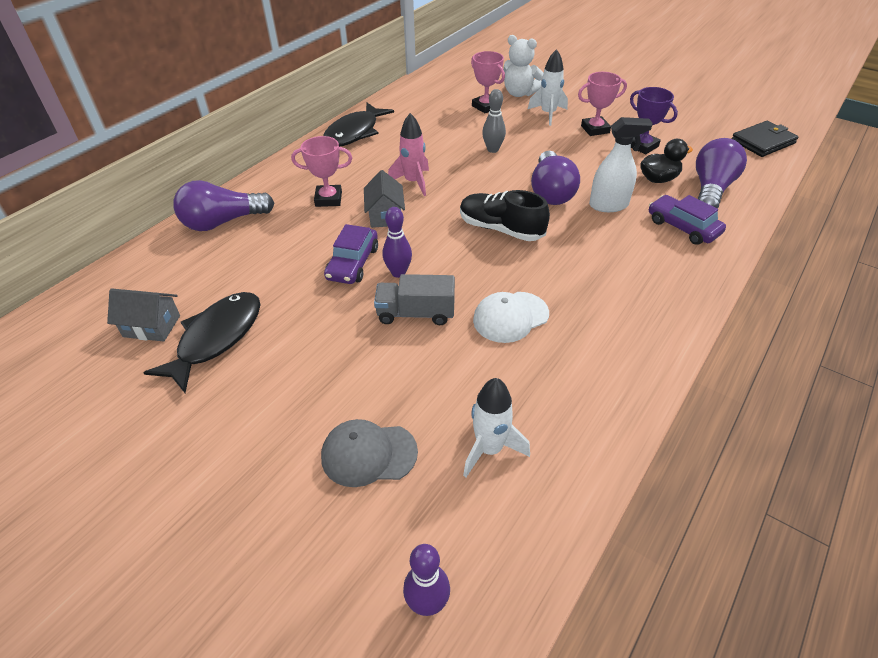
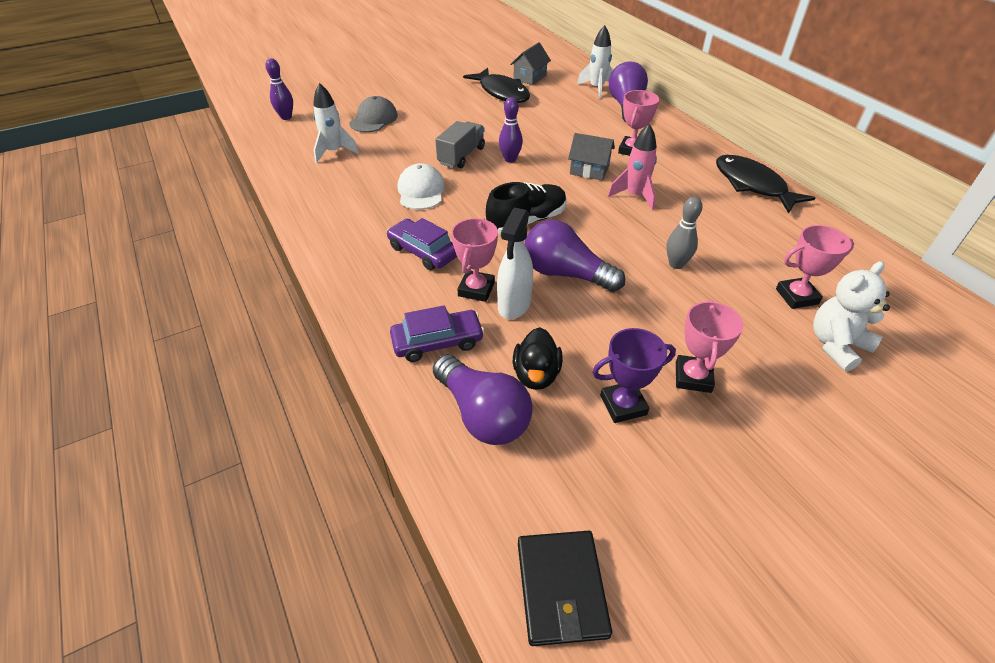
camera: 115 degrees right, 0 degrees up
(353, 263) = (536, 144): purple car -> purple car (423, 251)
(548, 114) = (756, 348): white rocket -> white rocket (596, 88)
(613, 228) = (476, 289): none -> pink trophy

